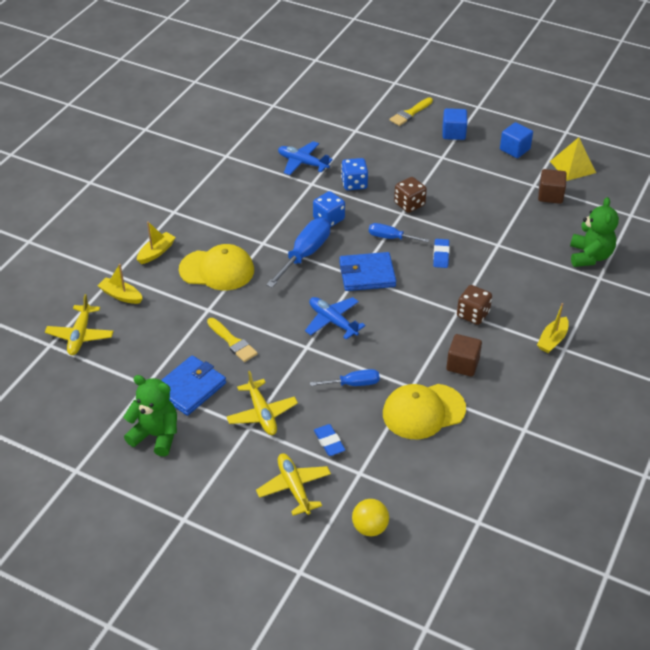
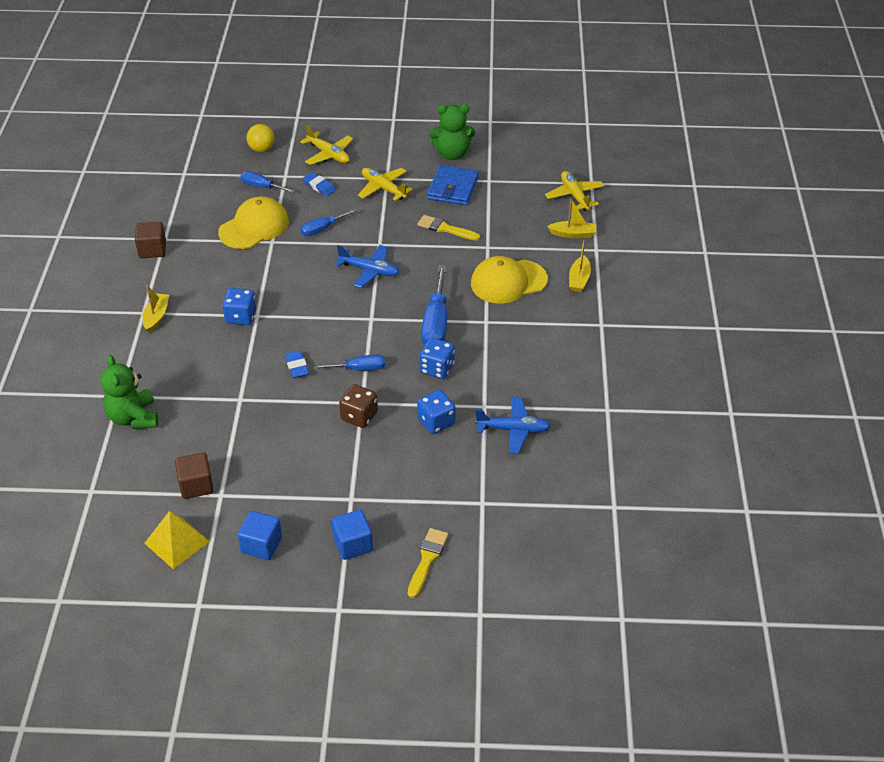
camera: 155 degrees right, 0 degrees up
(367, 274) = (362, 323): blue wallet -> none
(393, 465) = (262, 187): none -> blue screwdriver
(462, 364) = (234, 271): brown cube -> brown cube (152, 250)
(473, 314) = (241, 317): brown dice -> blue dice

